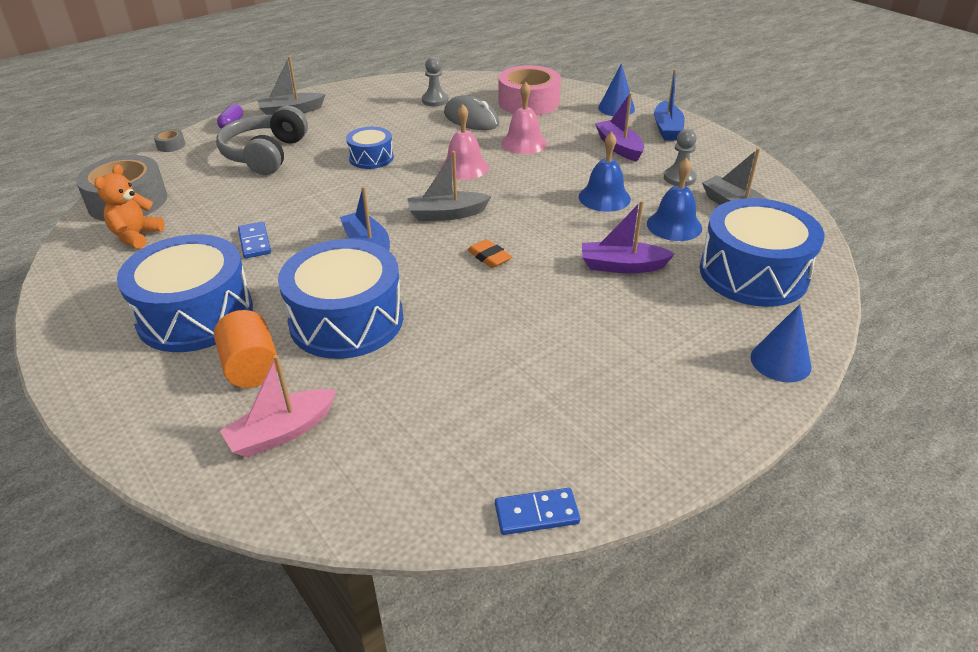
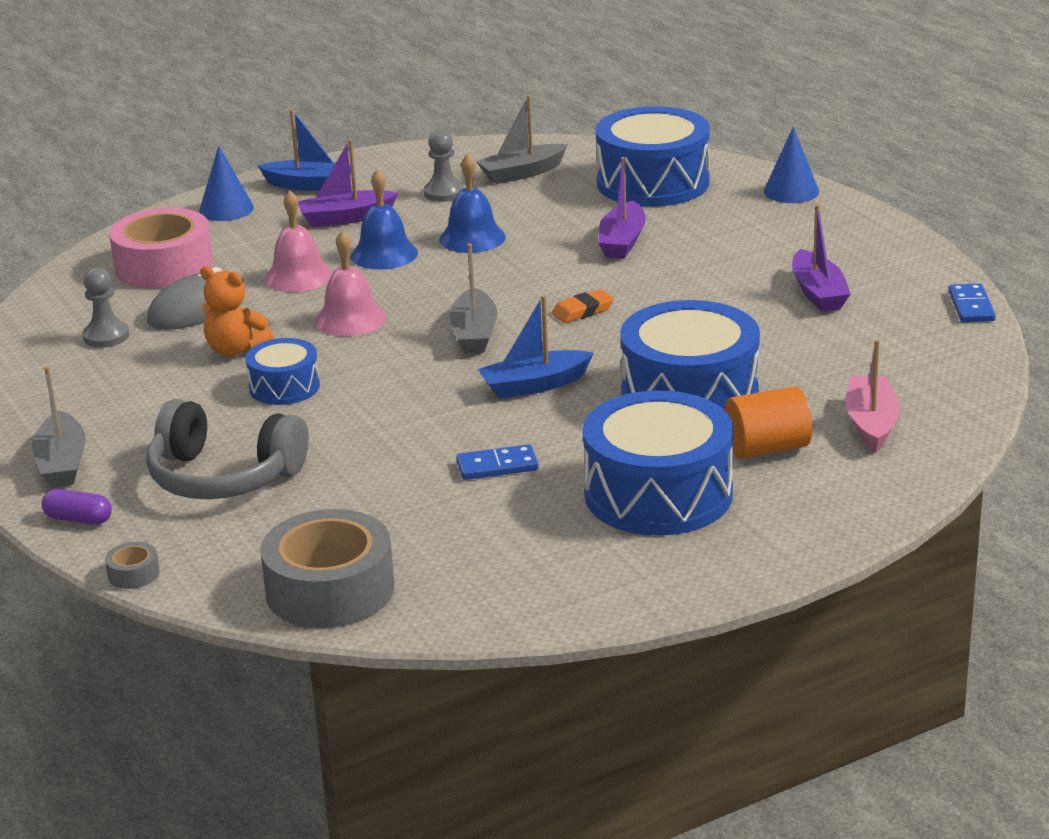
camera: 80 degrees left, 10 degrees down
(136, 236) = (445, 566): orange teddy bear -> orange teddy bear (236, 350)
(282, 432) = (871, 424): pink boat -> pink boat turned 150 degrees counterclockwise
(546, 389) = (818, 293): none -> purple boat
(674, 225) = (549, 208): blue bell -> blue bell (384, 254)

